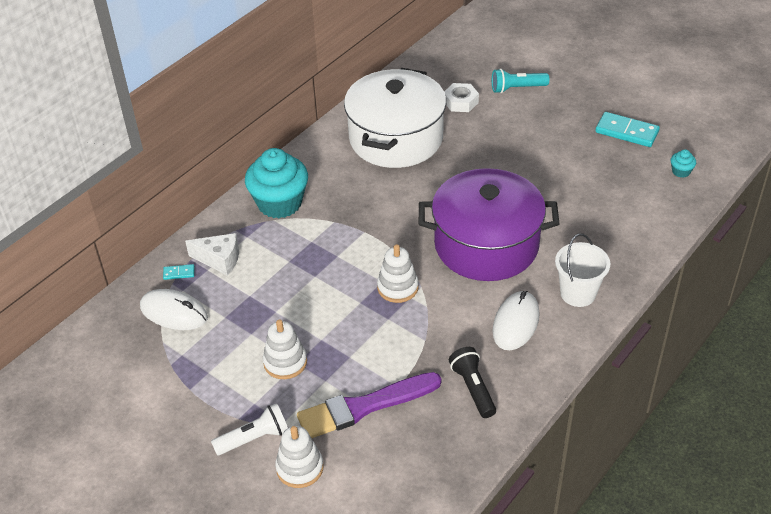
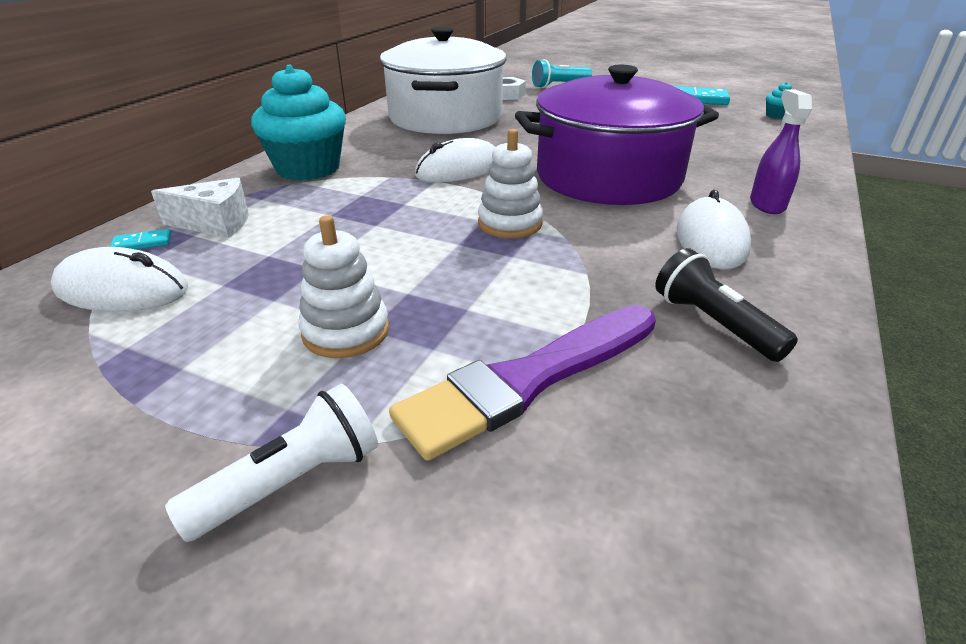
camera: 15 degrees left, 10 degrees down
(300, 468) = (423, 534): white stacking toy -> none
(384, 219) = (459, 169): none -> white mouse
(578, 293) = (767, 204): white bucket -> purple spray bottle

